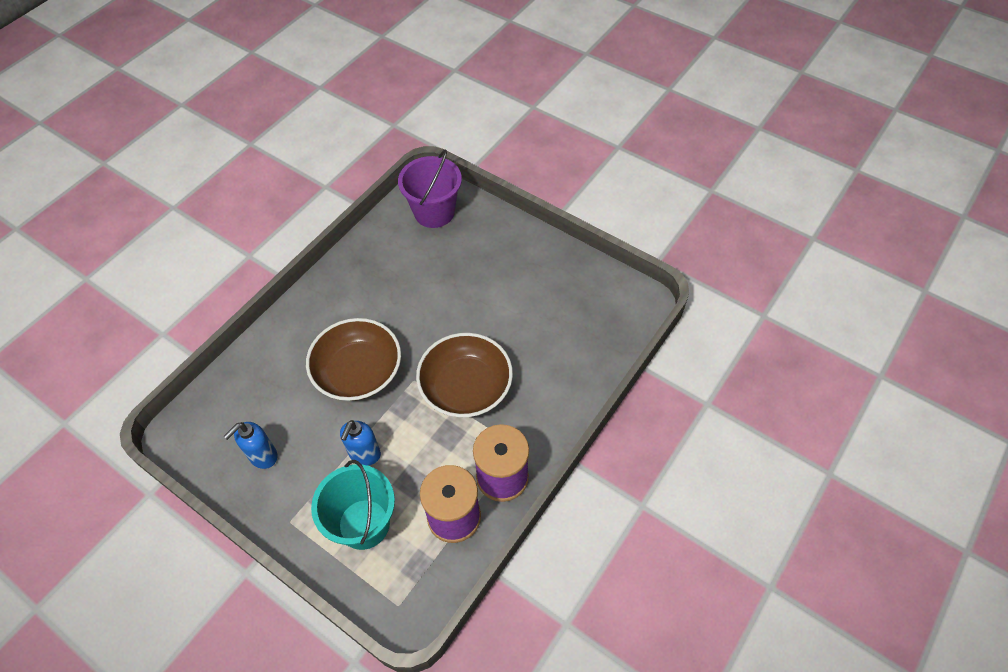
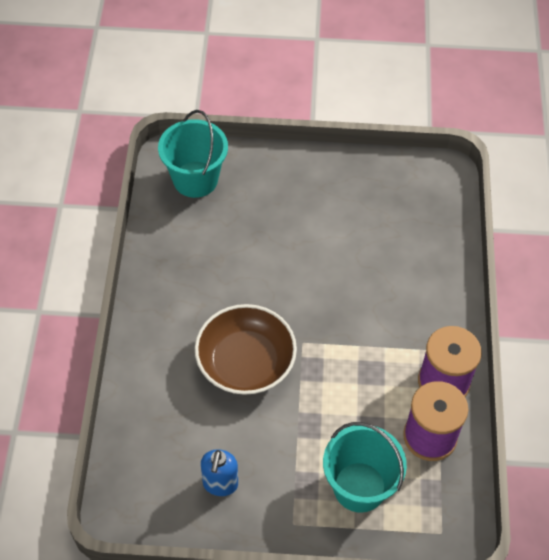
camera: 35 degrees left, 0 degrees up
(364, 454) = (312, 430): blue soap dispenser -> none
(434, 212) = (195, 179): purple bucket -> turquoise bucket
(466, 387) = (353, 324): brown bowl -> none

